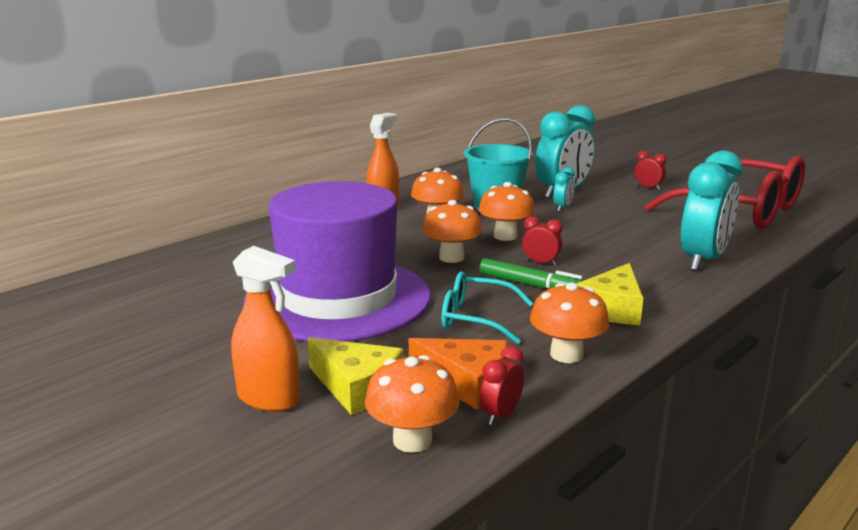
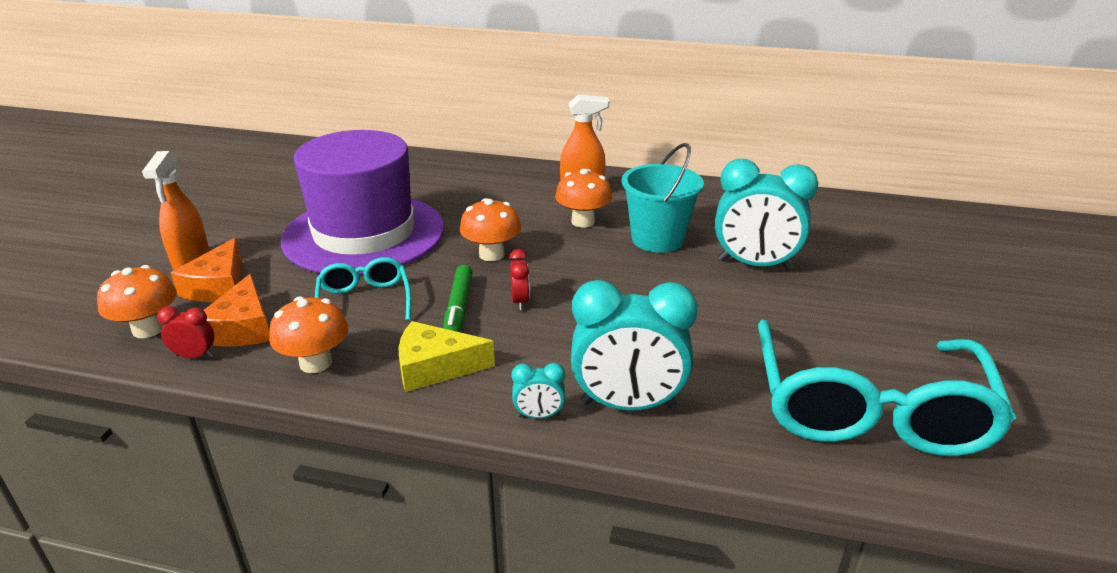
camera: 60 degrees right, 10 degrees up
(357, 387) = (218, 286): yellow cheese -> orange cheese
(505, 236) = (574, 266): orange mushroom -> none
(562, 208) = (701, 276): turquoise clock -> turquoise clock (539, 416)
(648, 188) = (861, 316): red clock -> none
(741, 211) = (868, 409): red glasses -> turquoise glasses

